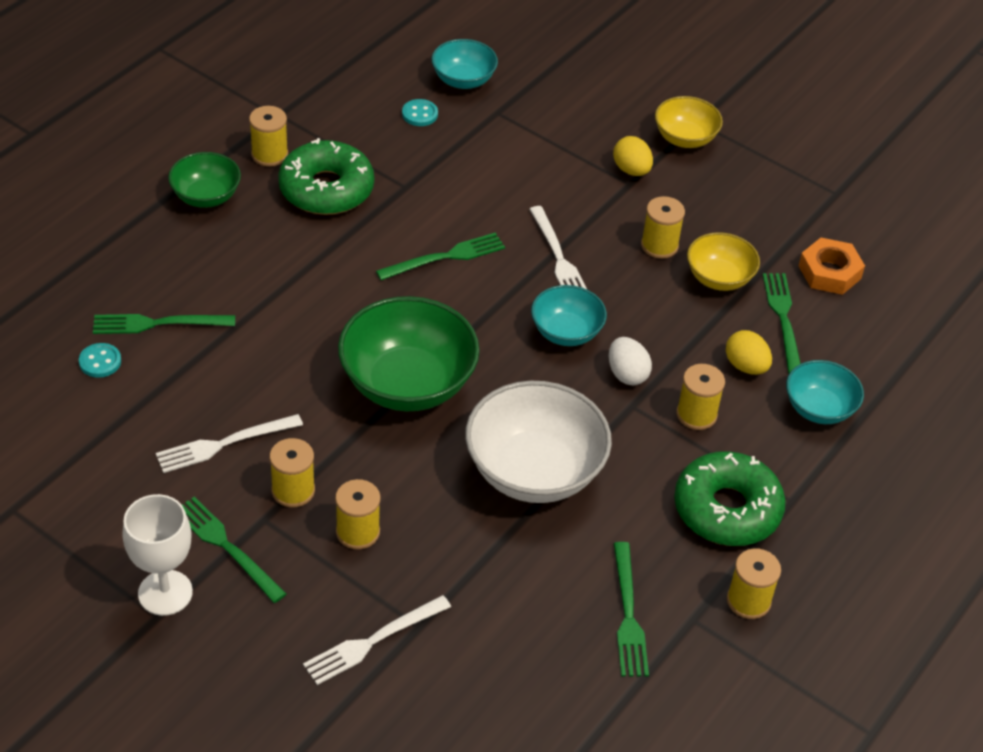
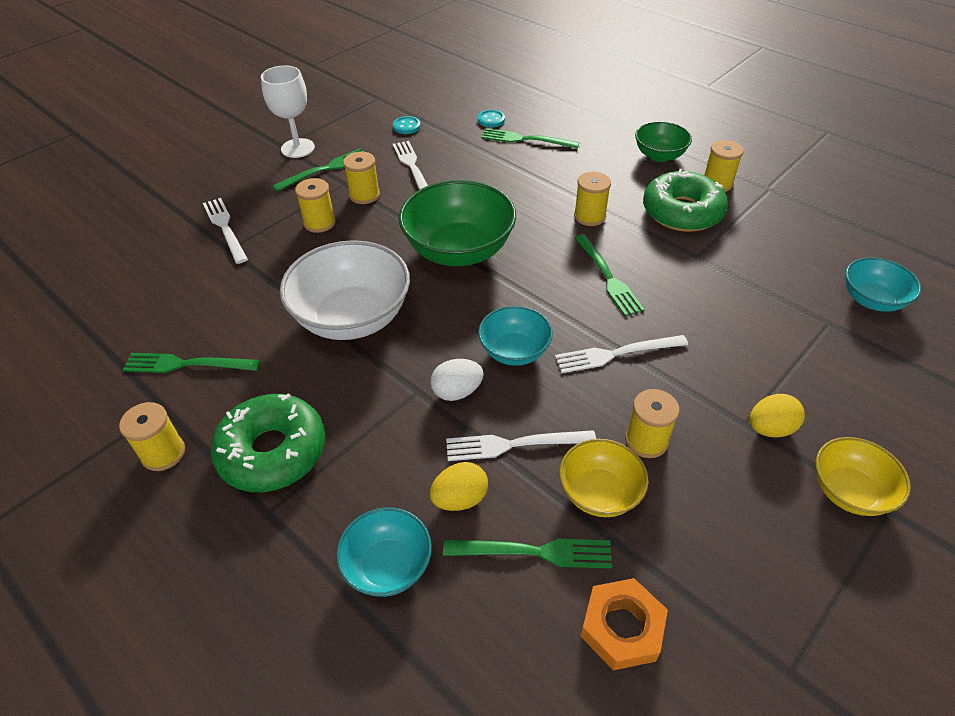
camera: 100 degrees right, 0 degrees up
(158, 323) = (525, 139): green fork -> green fork turned 75 degrees counterclockwise
(420, 114) = (803, 268): turquoise button -> turquoise button (406, 126)
(681, 331) = (514, 444): none -> white fork
(696, 414) = (397, 442): yellow spool -> yellow spool (589, 216)

